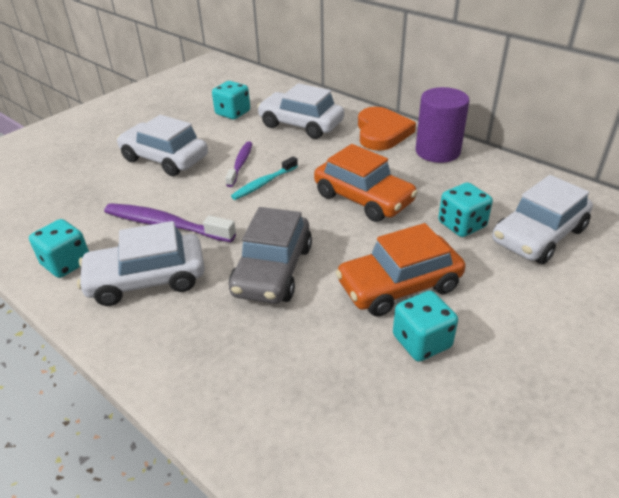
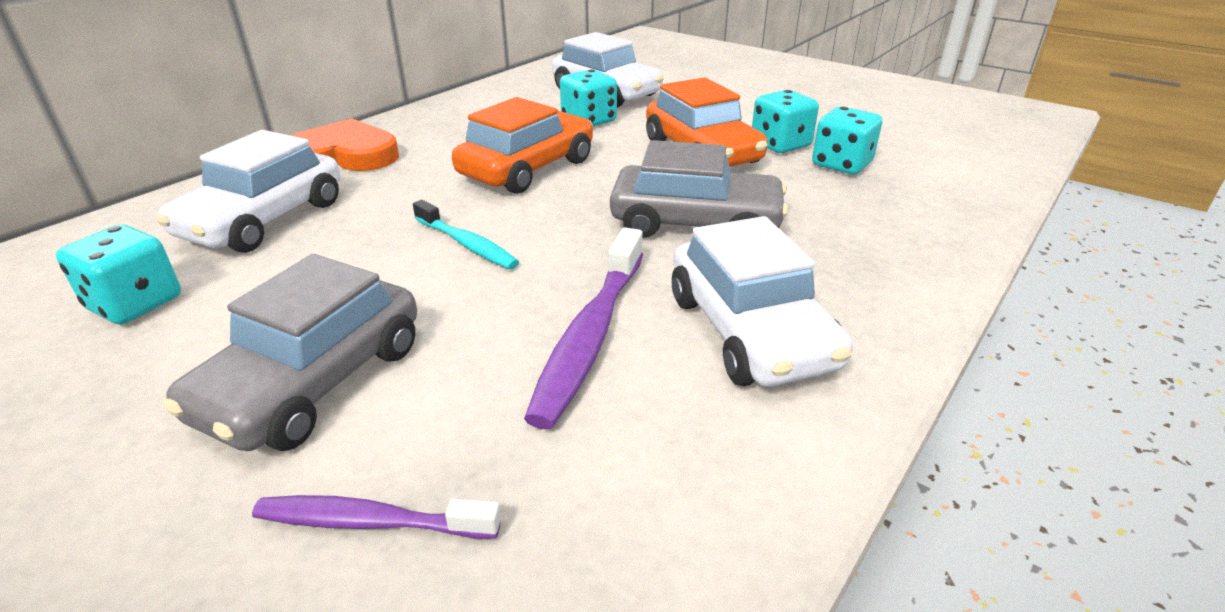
camera: 95 degrees left, 5 degrees down
(66, 263) = (736, 455): turquoise dice -> turquoise dice (841, 164)
(164, 159) = (313, 381): white car -> grey car
(240, 164) = (387, 273): purple toothbrush -> purple toothbrush (370, 522)
(437, 151) = (420, 124): purple cylinder -> none

